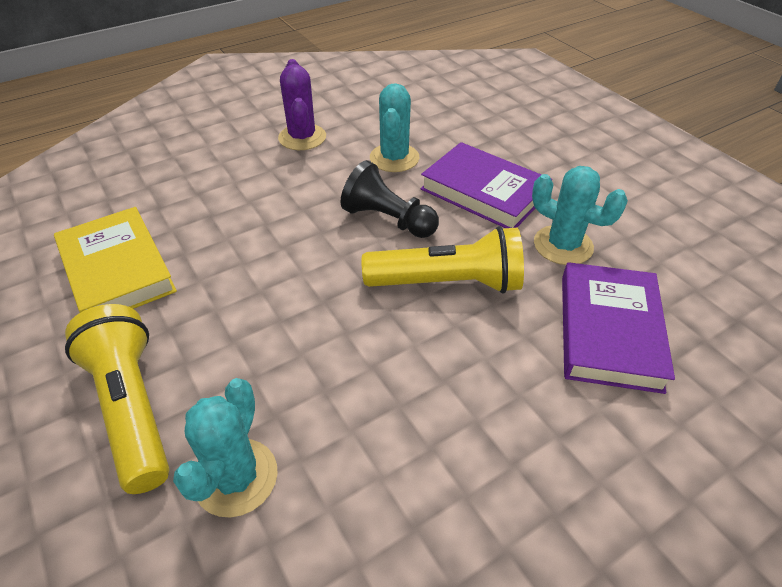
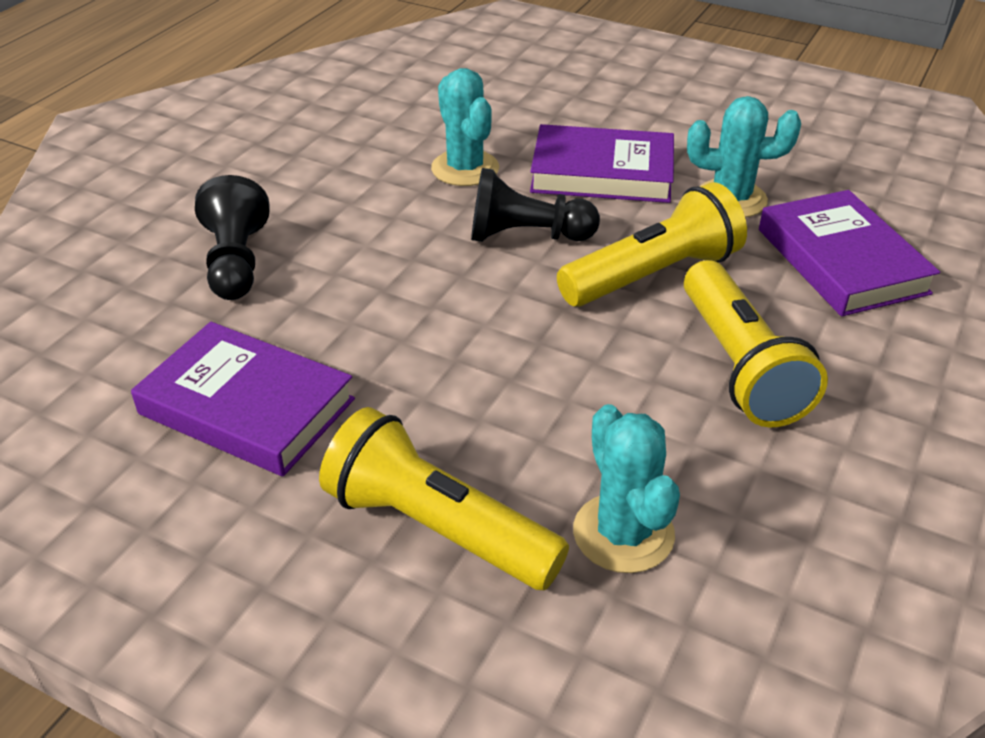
camera: 30 degrees left, 5 degrees down
(117, 269) = (247, 406): yellow book -> purple book
(203, 174) = (236, 262): none -> black pawn
(302, 137) = (323, 180): purple cactus -> none
(445, 384) = (740, 366): none -> yellow flashlight

